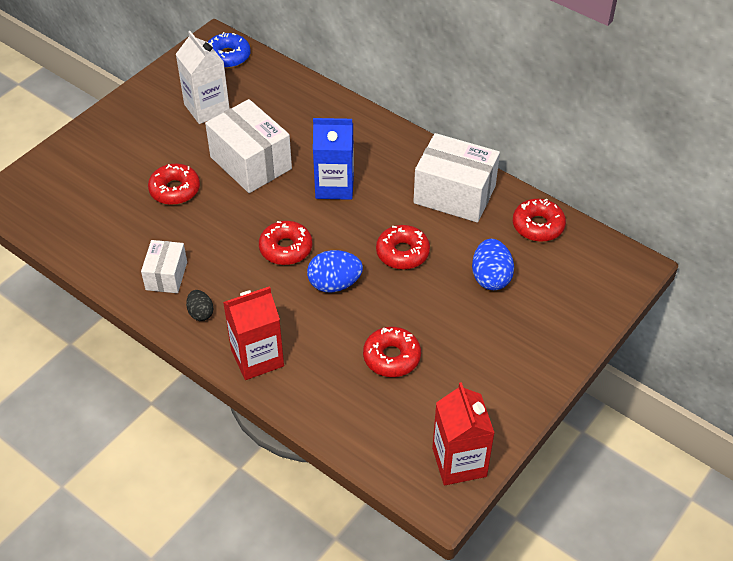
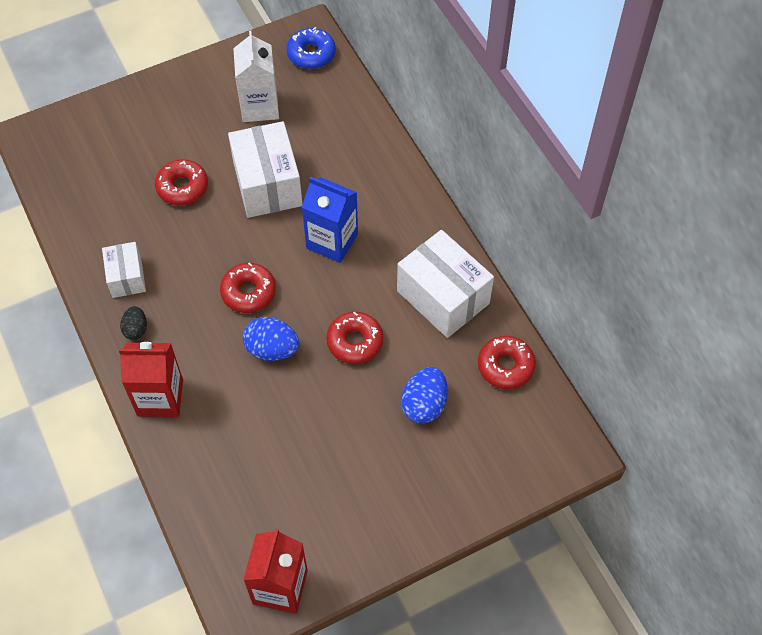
camera: 25 degrees right, 10 degrees up
(166, 276) = (127, 277): white box -> white box turned 45 degrees counterclockwise
(391, 357) = (281, 450): red donut -> none

